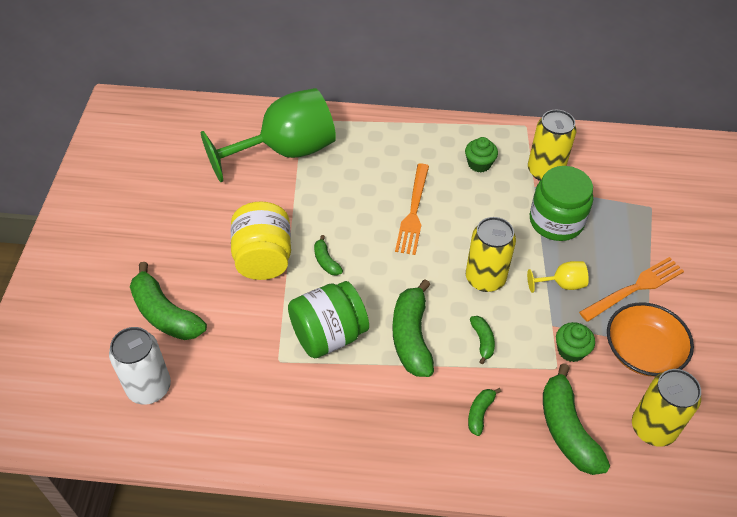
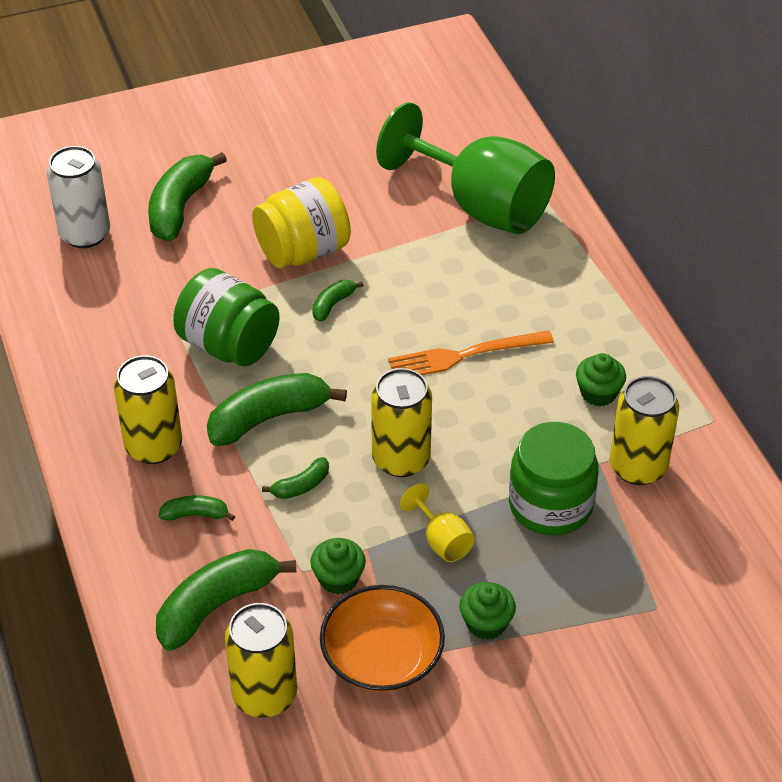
camera: 65 degrees right, 5 degrees down
(402, 417) = (153, 446): none -> yellow can
(635, 288) = (486, 623): orange fork -> green cupcake

